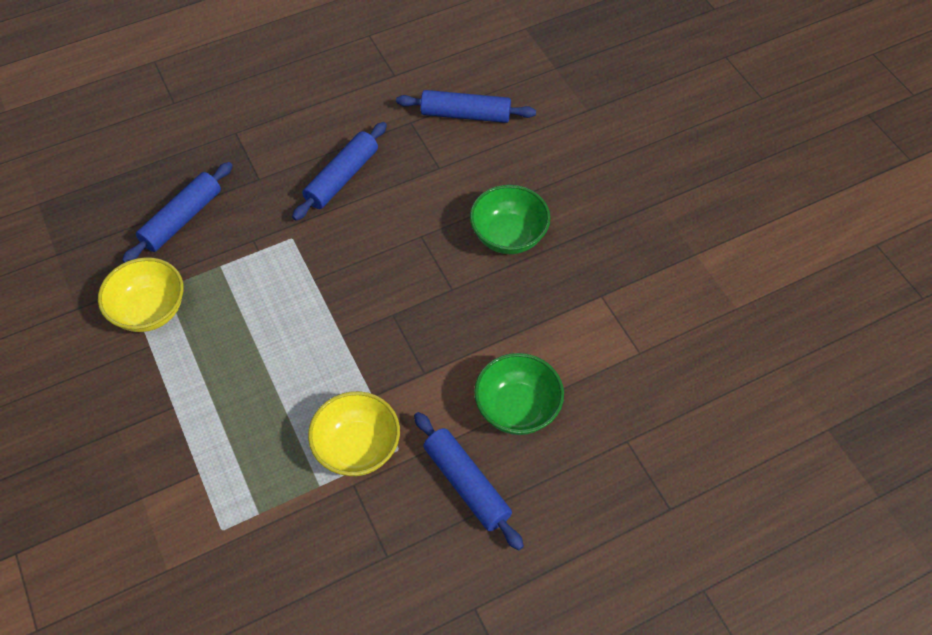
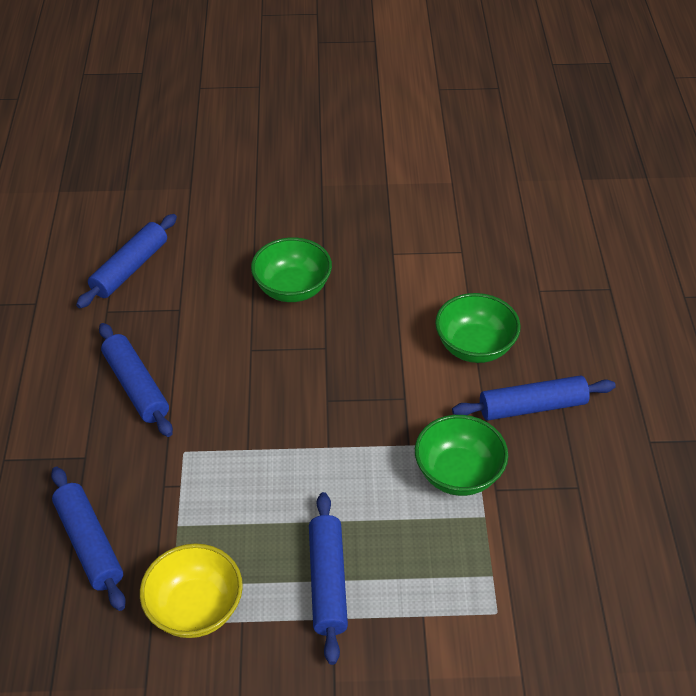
camera: 65 degrees left, 10 degrees down
(205, 389) = (327, 582): none -> blue rolling pin
(357, 447) = (458, 474): yellow bowl -> green bowl

